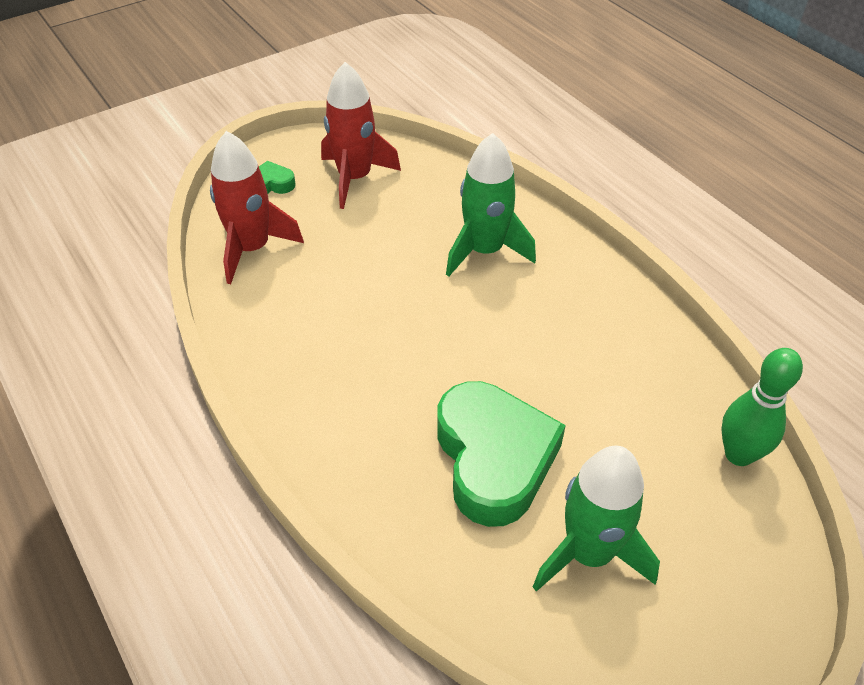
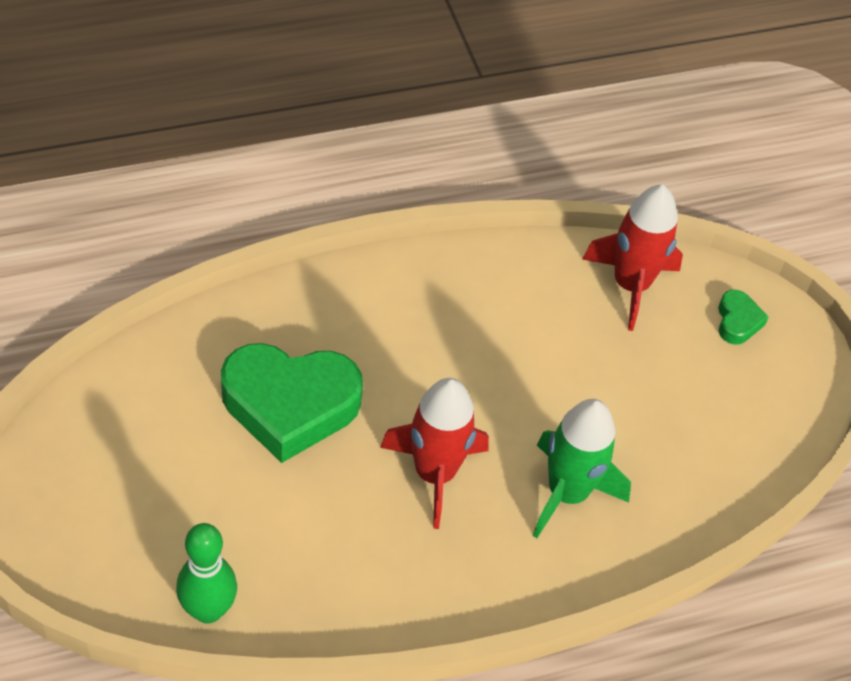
camera: 100 degrees right, 5 degrees up
(355, 178) = (731, 403): red rocket -> red rocket (434, 474)
(589, 553) = (168, 440): green rocket -> none

